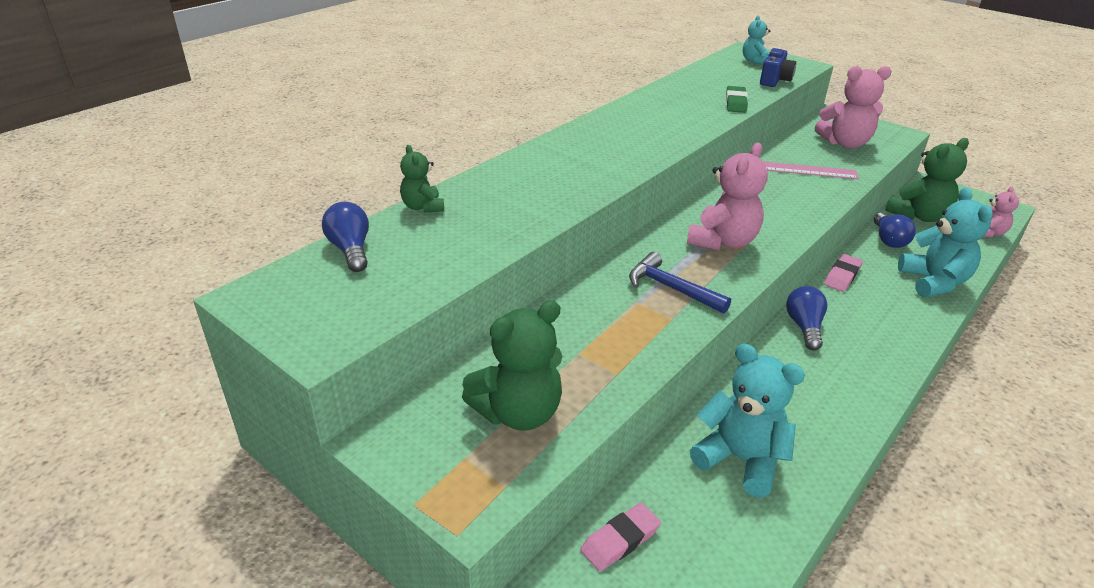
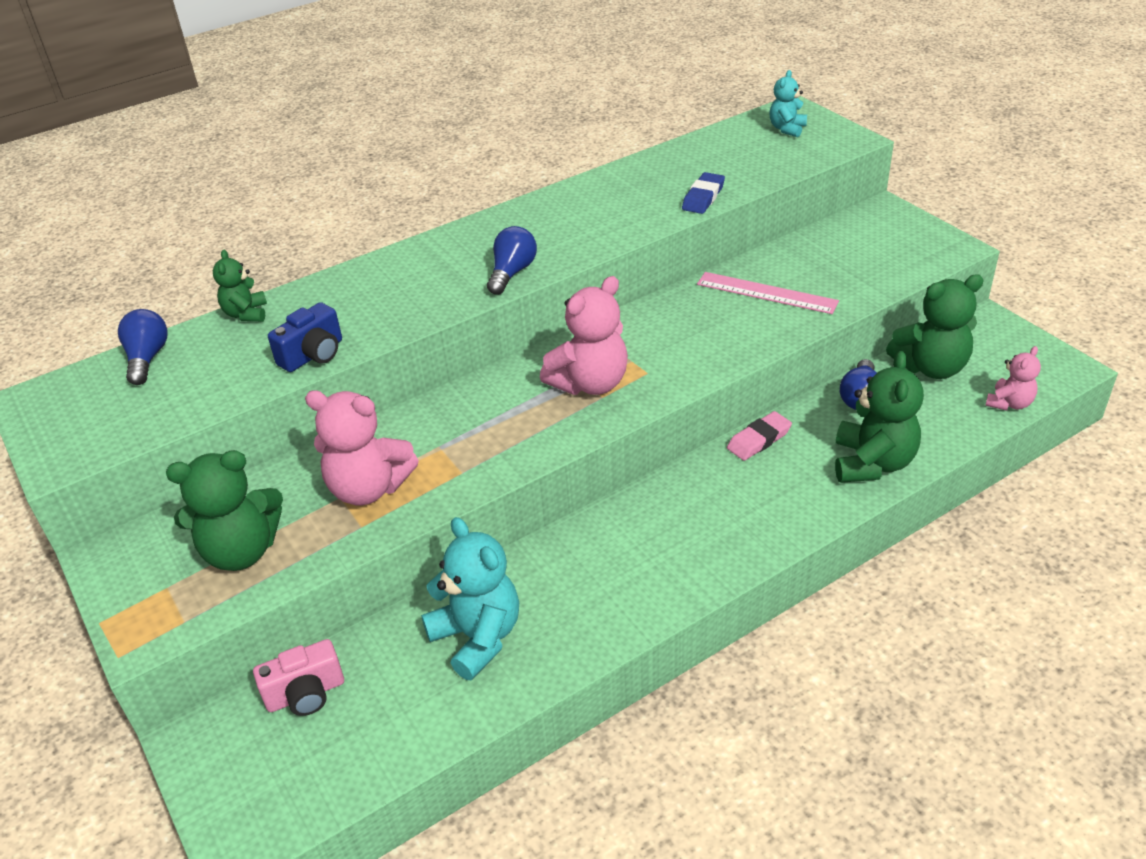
camera: 20 degrees right, 5 degrees up
(620, 540) = (306, 694): pink eraser -> pink camera
(671, 288) = (488, 436): blue hammer -> none
(735, 103) = (703, 197): green eraser -> blue eraser
(774, 80) = (786, 163): blue camera -> blue camera (313, 355)
(804, 327) = (661, 498): blue light bulb -> blue light bulb (512, 273)
(845, 143) = (861, 257): pink teddy bear -> pink teddy bear (368, 488)
(933, 282) = (872, 463): turquoise teddy bear -> green teddy bear

